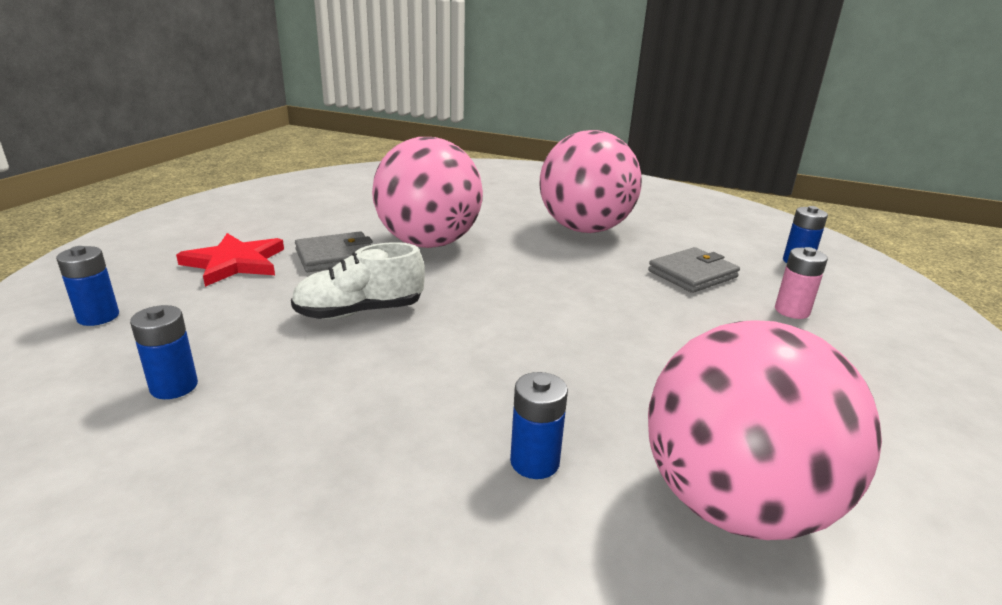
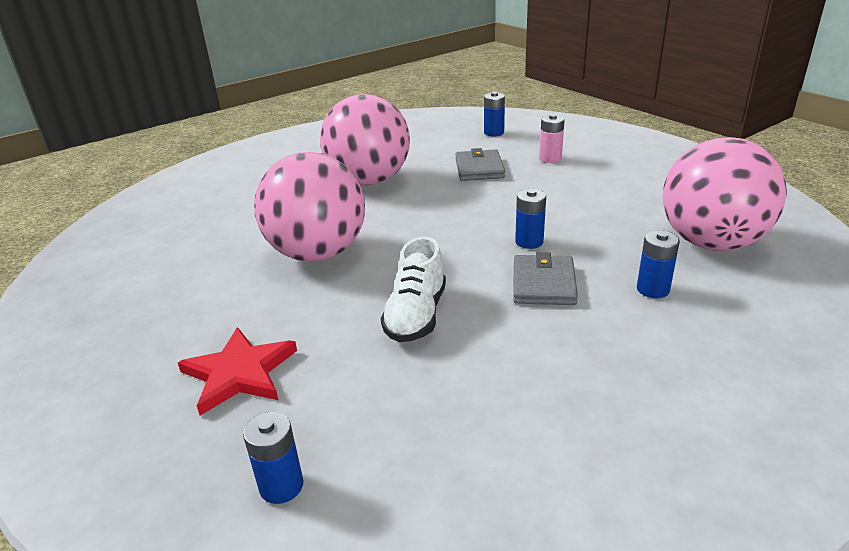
camera: 55 degrees left, 5 degrees up
(174, 386) = (469, 436): blue battery -> blue battery (529, 242)
(336, 256) = (292, 307): grey wallet -> grey wallet (543, 284)

